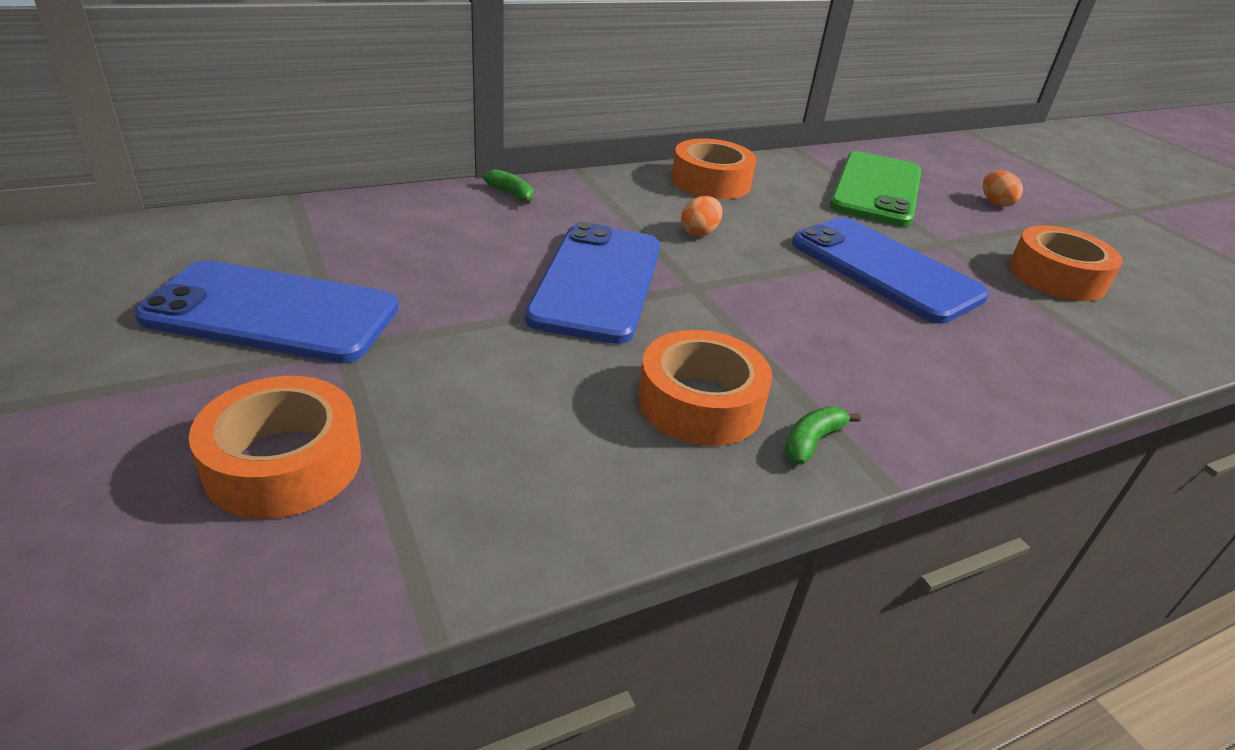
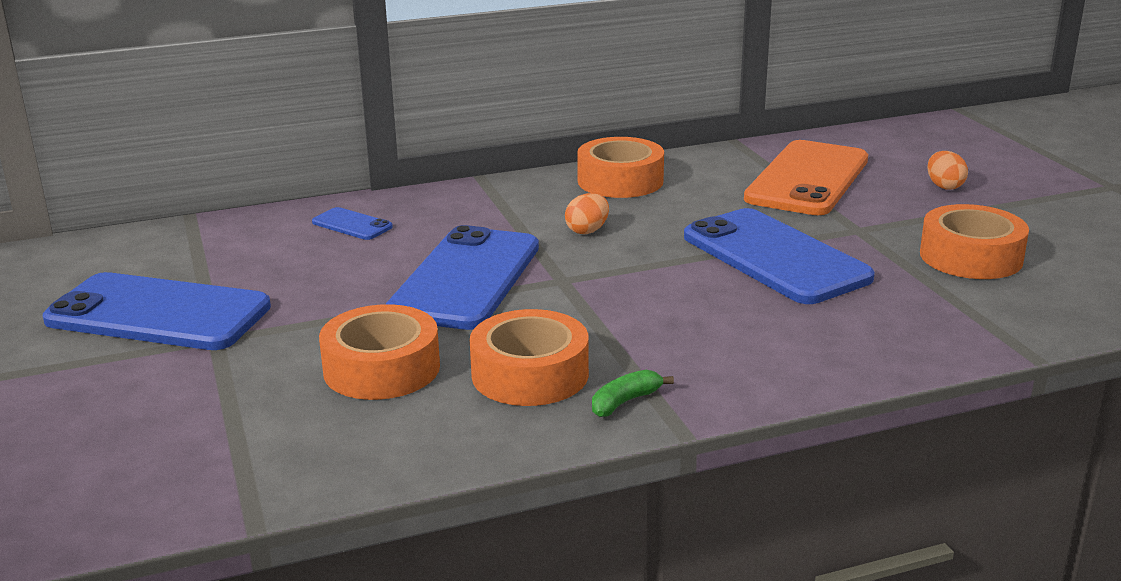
camera: 10 degrees right, 10 degrees down
(284, 463) = (155, 420): orange tape -> orange tape (381, 368)
(465, 214) = (352, 225): none -> blue phone
(511, 194) = (403, 203): green banana -> none
(876, 189) = (807, 179): green phone -> orange phone

